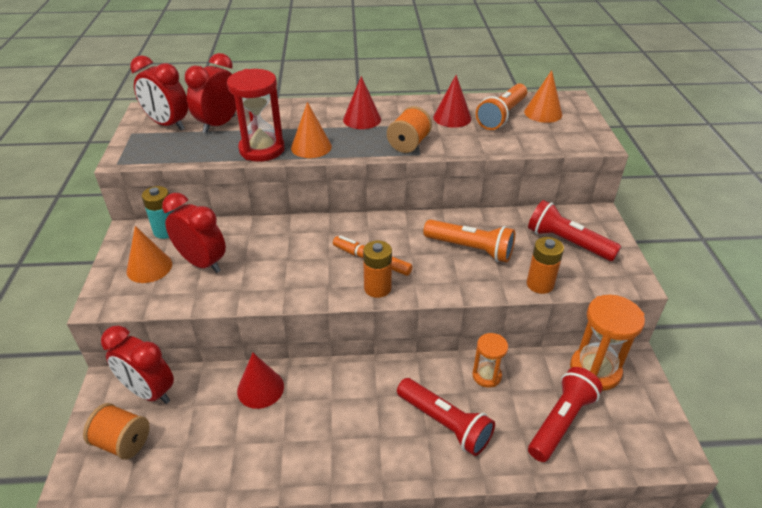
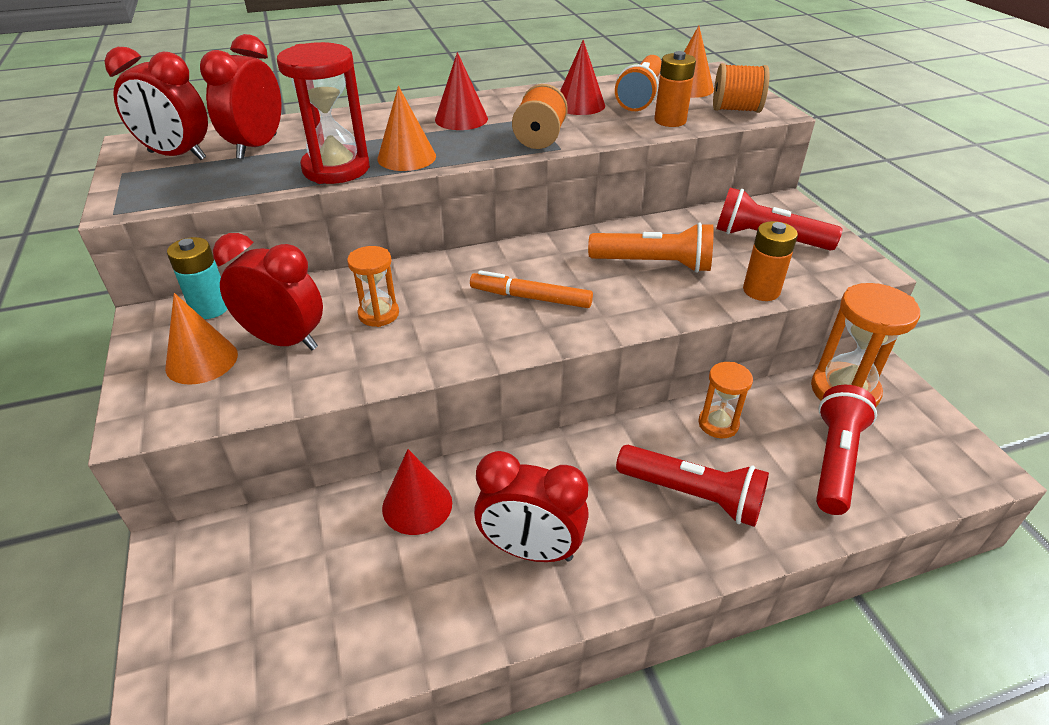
camera: 15 degrees left, 0 degrees up
(123, 442) = (226, 631): orange spool -> orange spool (736, 109)
(149, 392) = (245, 547): red clock -> red clock (530, 550)
(267, 254) = (378, 314): none -> orange hourglass
(377, 288) = (555, 330): orange battery -> orange battery (670, 121)

